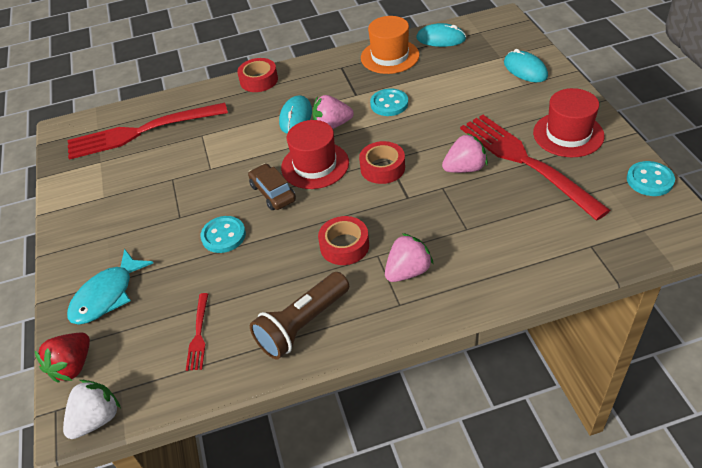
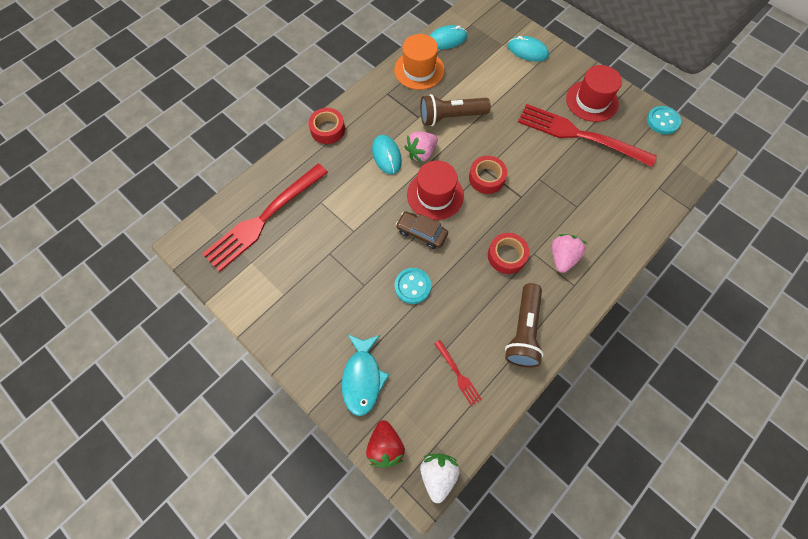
camera: 35 degrees left, 20 degrees up
(389, 104) = (451, 117): turquoise button -> brown flashlight
(465, 168) = (543, 156): pink strawberry -> none

